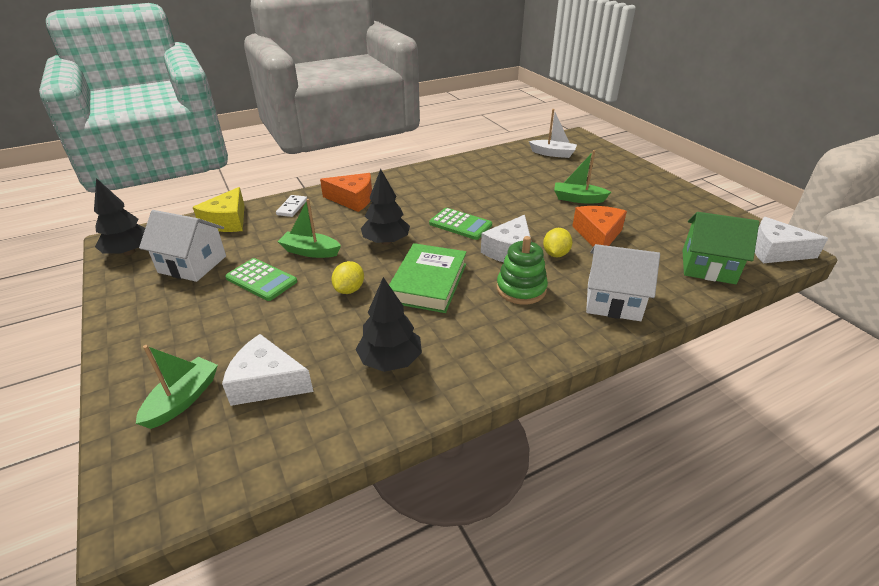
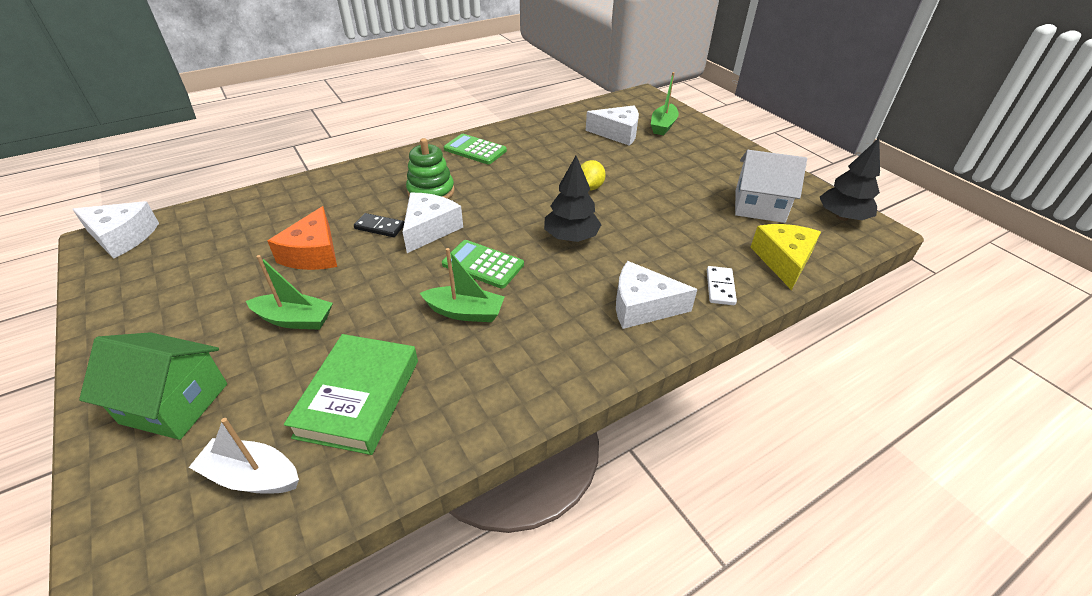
camera: 175 degrees right, 5 degrees up
(261, 280) = (677, 193): green calculator -> green calculator (475, 150)
(310, 251) = (650, 223): green boat -> green boat (465, 312)
(353, 199) = (642, 306): orange cheese -> white cheese
(390, 360) = (540, 144): black tree -> none
(428, 283) = (518, 195): green book -> green book (358, 397)
(555, 254) = (380, 227): yellow lemon -> black domino
(613, 301) = (352, 184): white house -> none
(708, 267) = (225, 217): green house -> green house (175, 403)

